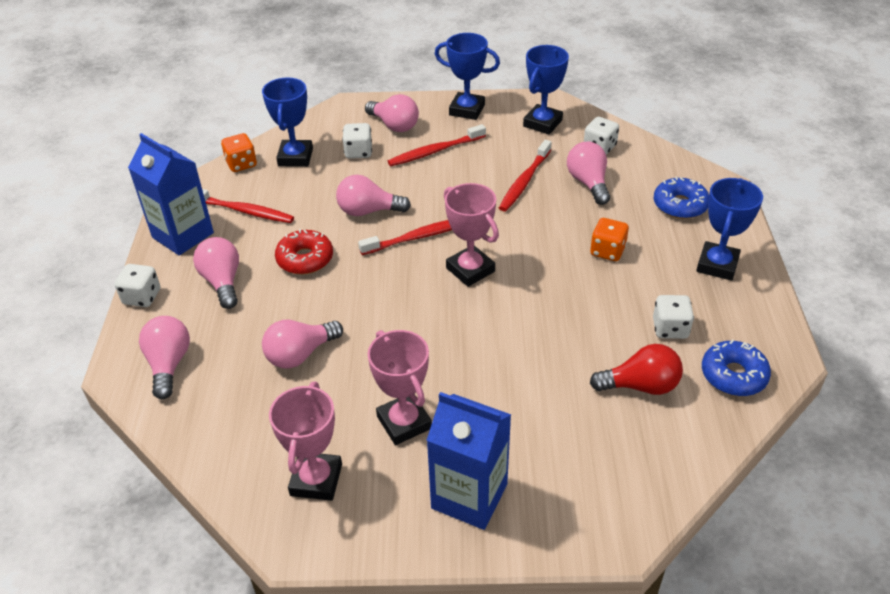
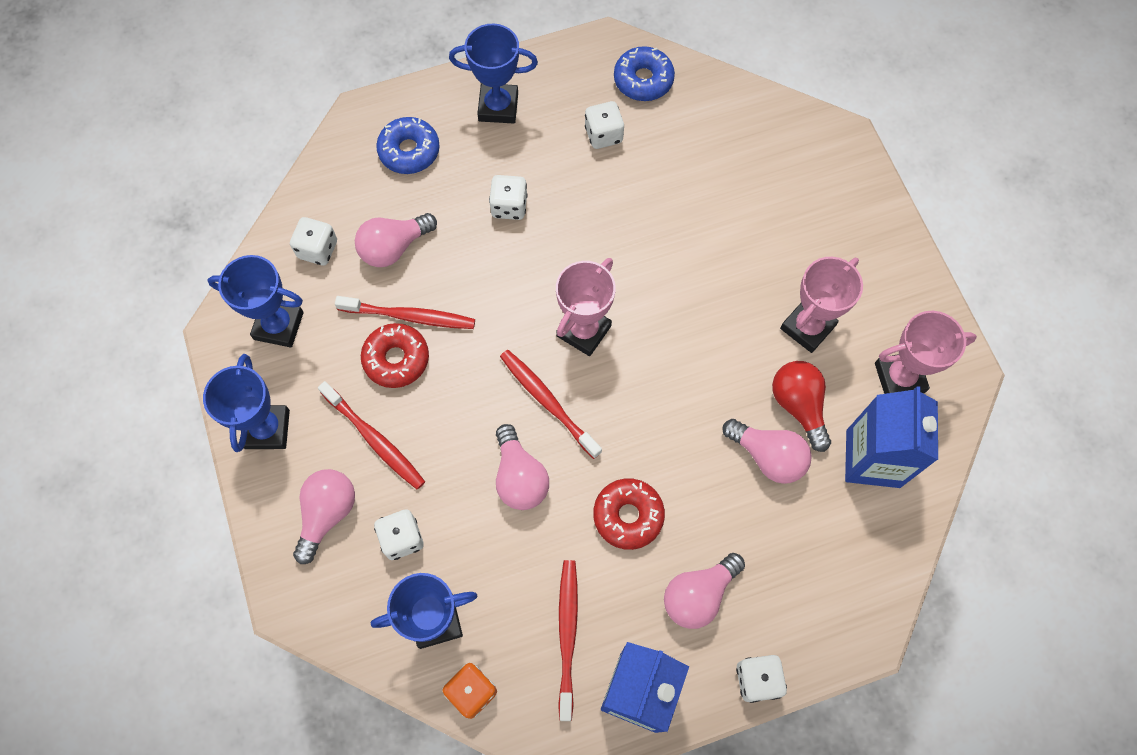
camera: 110 degrees left, 25 degrees up
(169, 364) = (836, 587): pink light bulb -> none
(469, 496) = (858, 251): blue carton -> blue carton (873, 458)
(492, 170) = (396, 359): none -> red donut
(607, 251) = (509, 206): orange dice -> white dice
(640, 386) = (684, 147): red light bulb -> red light bulb (798, 406)

